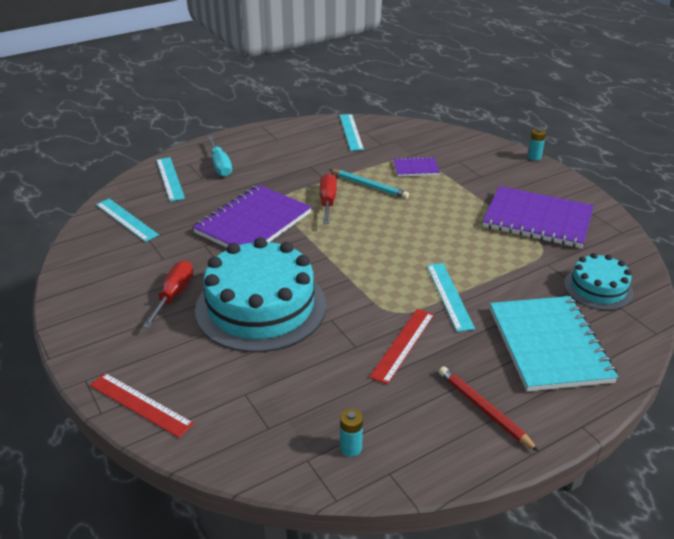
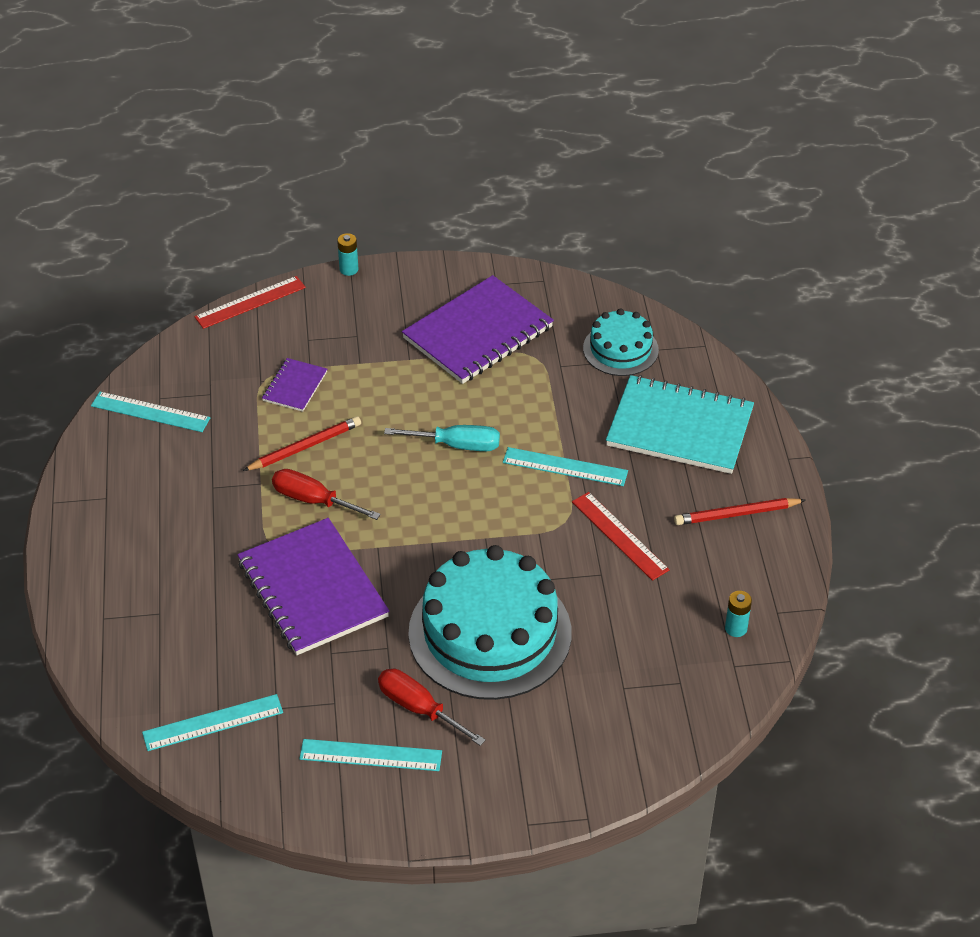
camera: 65 degrees left, 10 degrees up
(140, 404) = (593, 780): red ruler -> red ruler (250, 302)
(170, 178) = (133, 650): turquoise ruler -> turquoise ruler (370, 755)
(220, 166) = (138, 583): turquoise screwdriver -> turquoise screwdriver (457, 445)
(369, 186) = (305, 447): turquoise pencil -> red pencil

